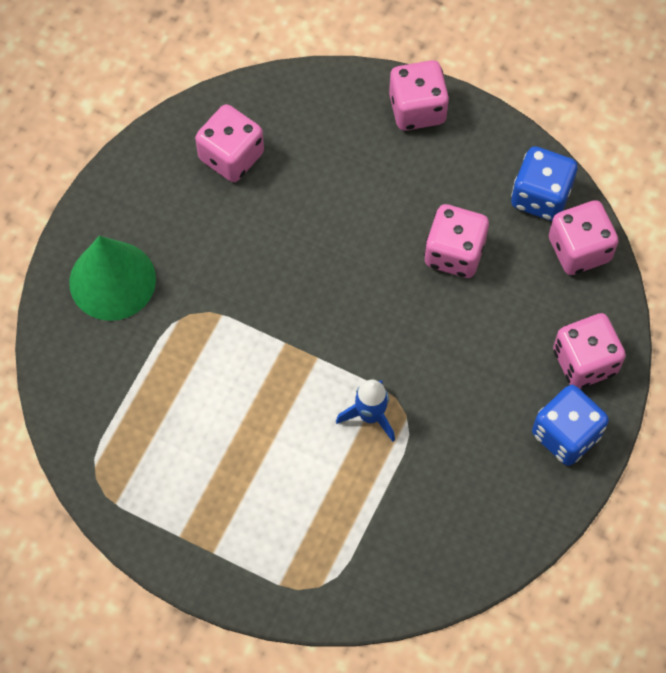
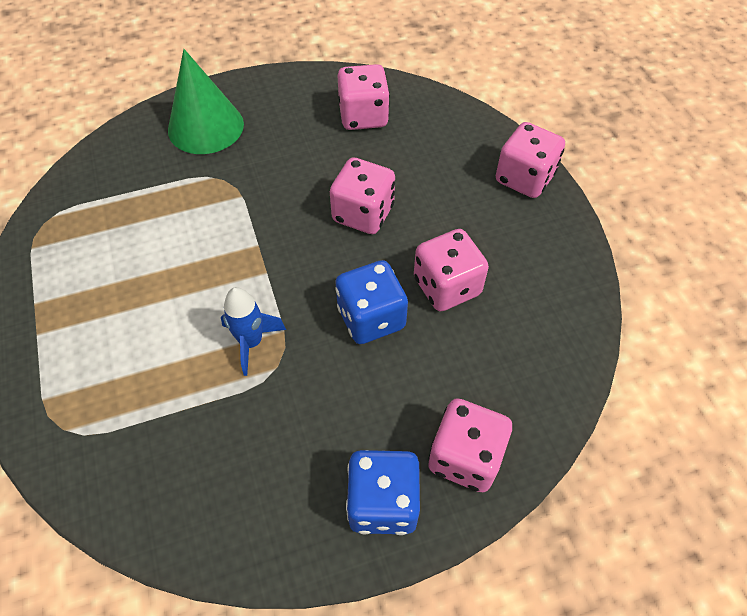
camera: 45 degrees right, 10 degrees down
(540, 196) = (561, 302): blue dice -> blue dice (371, 318)
(579, 249) = (554, 366): pink dice -> pink dice (363, 214)

